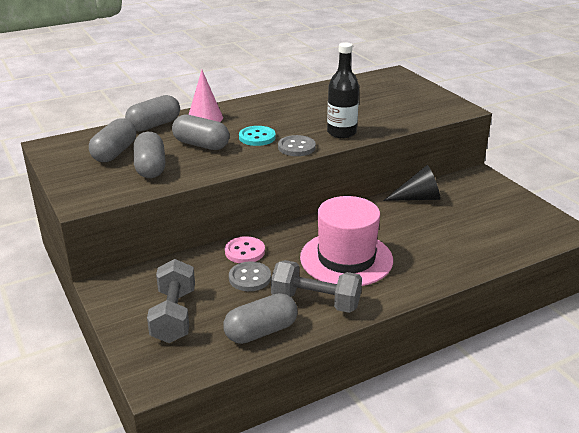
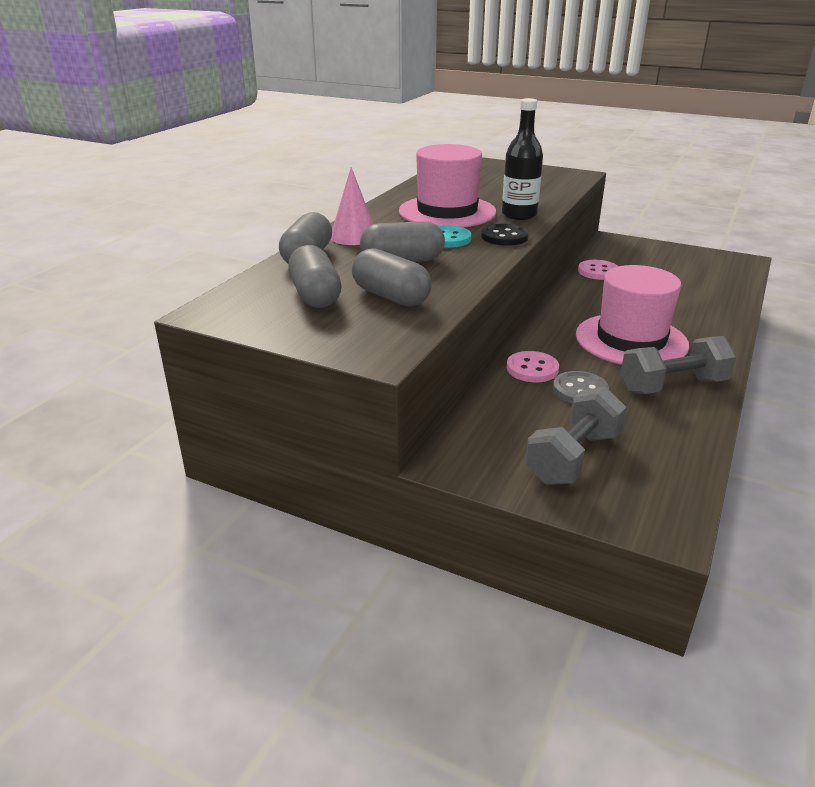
camera: 35 degrees left, 0 degrees up
(174, 316) = (573, 457): grey dumbbell -> grey dumbbell turned 75 degrees clockwise
(261, 331) = (676, 433): grey capsule -> none
(296, 147) = (504, 237): grey button -> black button
(297, 116) = (447, 212): none -> pink hat
(418, 198) = (598, 271): black cone -> pink button

